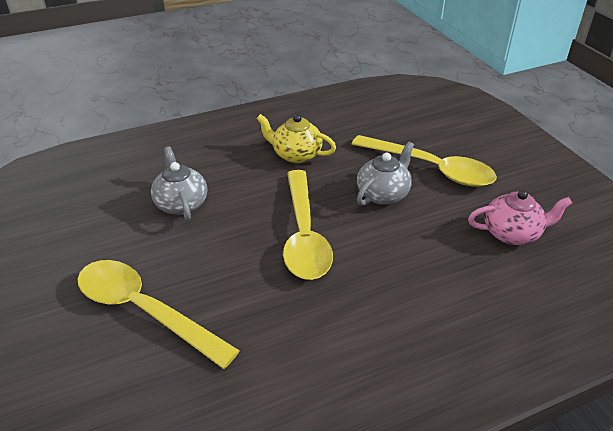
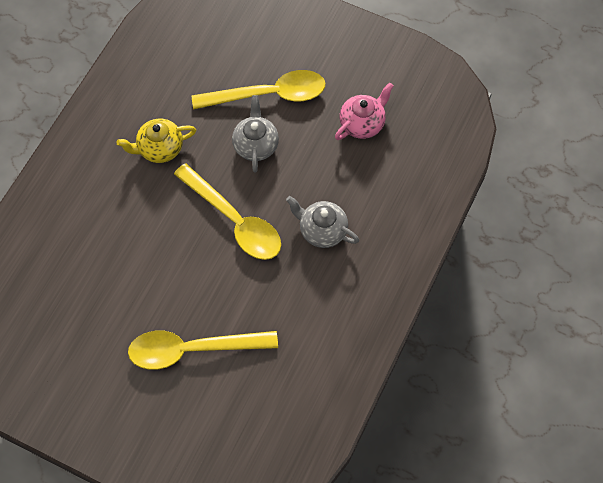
camera: 40 degrees left, 25 degrees up
(181, 204) = (124, 256): grey teapot -> grey teapot (322, 230)

